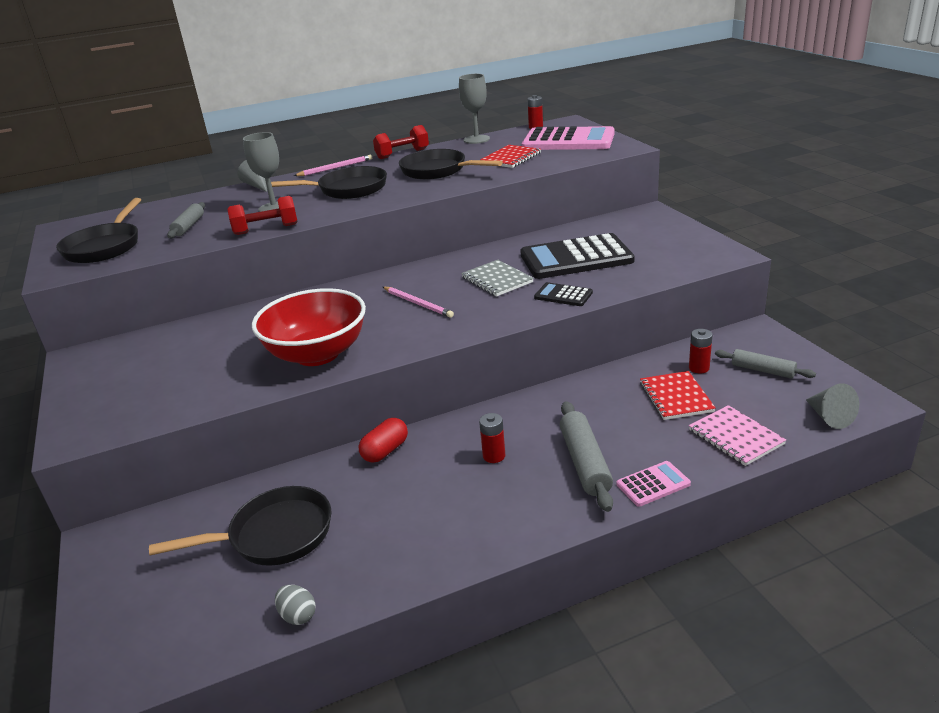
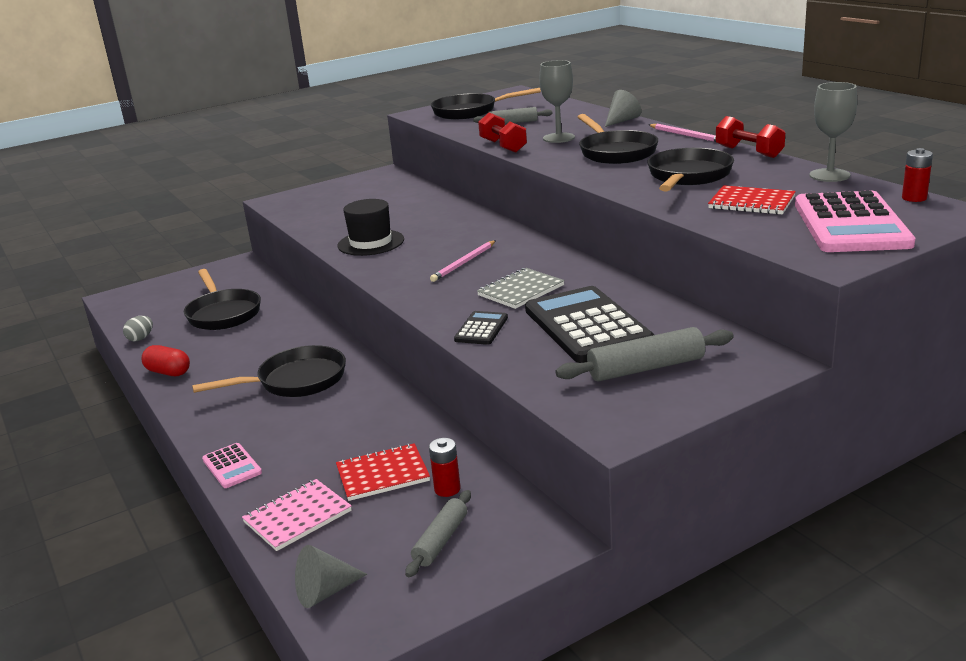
camera: 80 degrees right, 5 degrees down
(317, 354) = (371, 243): red bowl -> black hat
(385, 451) = (314, 332): red capsule -> red capsule (168, 372)
(494, 456) = (296, 381): red battery -> black pan
(585, 462) = (275, 427): grey rolling pin -> grey rolling pin (646, 368)

